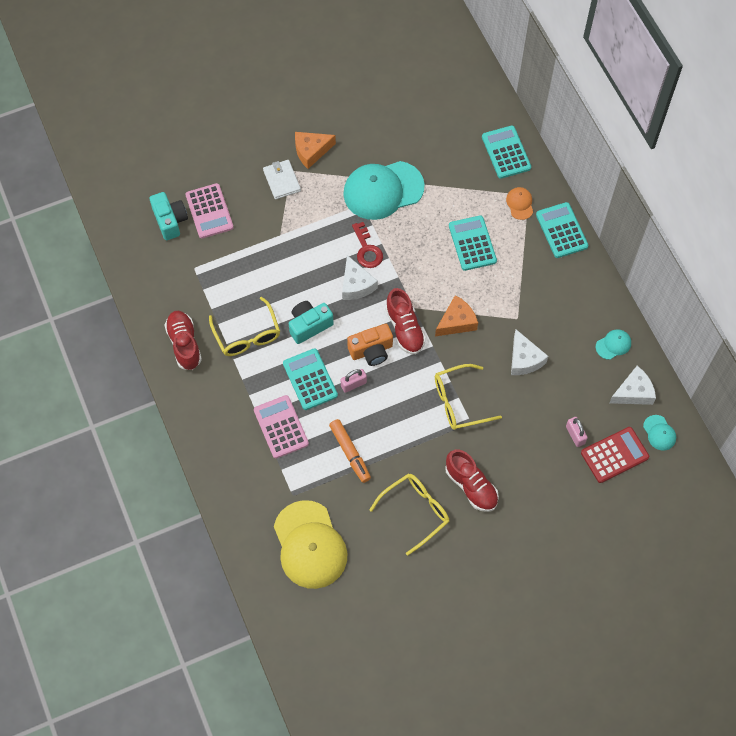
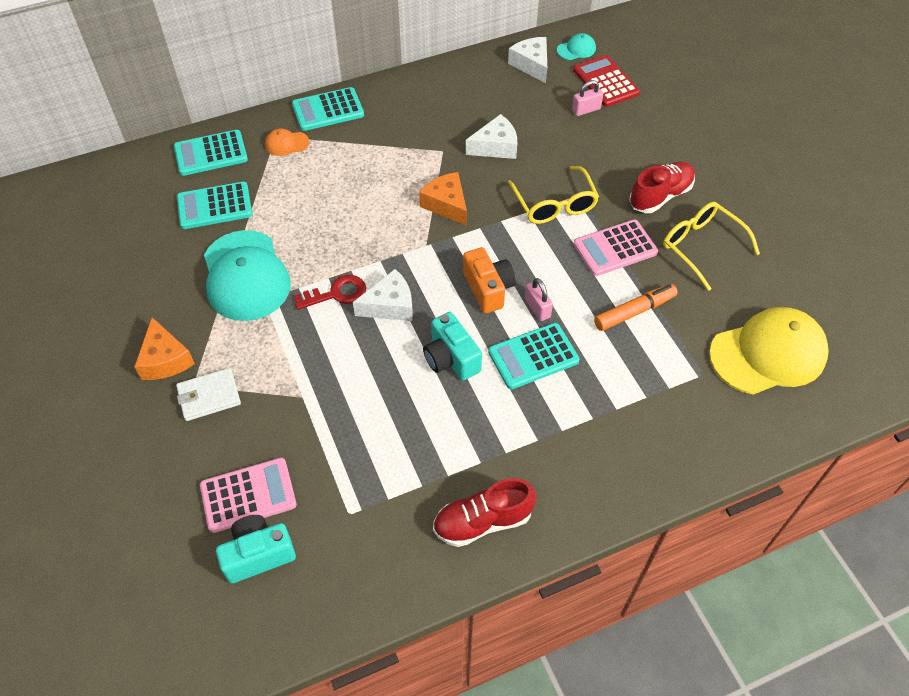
camera: 90 degrees left, 10 degrees down
(247, 335) = (466, 435): yellow glasses -> none
(281, 427) = (607, 389): pink calculator -> pink calculator (615, 248)
(404, 328) = (456, 255): red shoe -> none
(472, 243) = (337, 188): turquoise calculator -> turquoise calculator (214, 206)
(613, 345) = (475, 76): turquoise cap -> none

